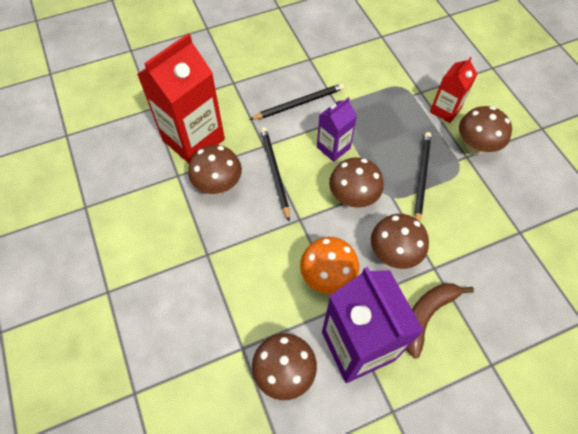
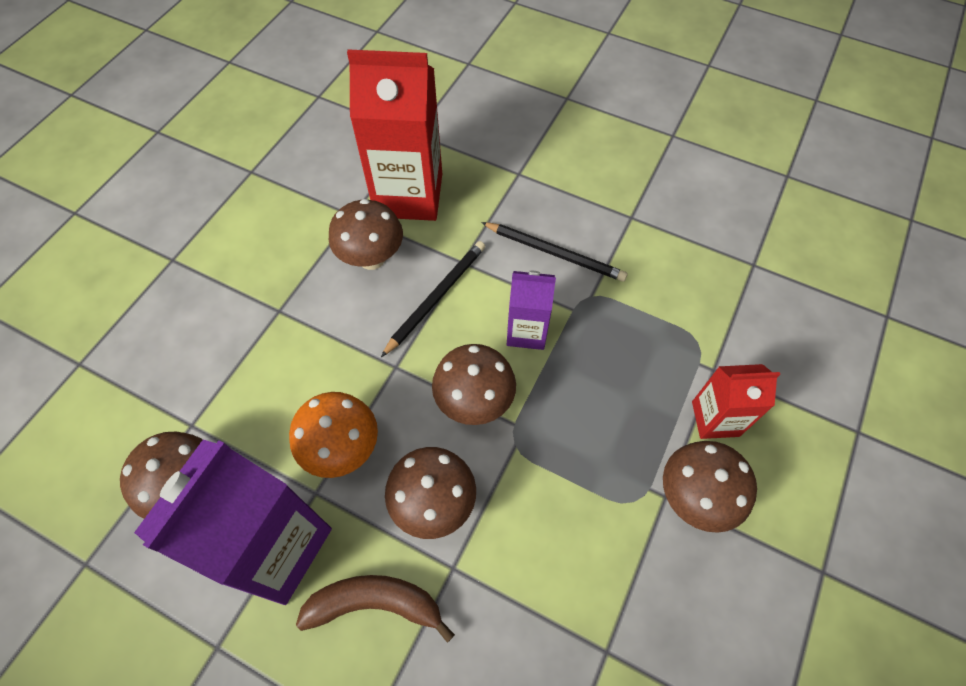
camera: 50 degrees right, 0 degrees up
(421, 177) = (577, 461): black pencil -> none

